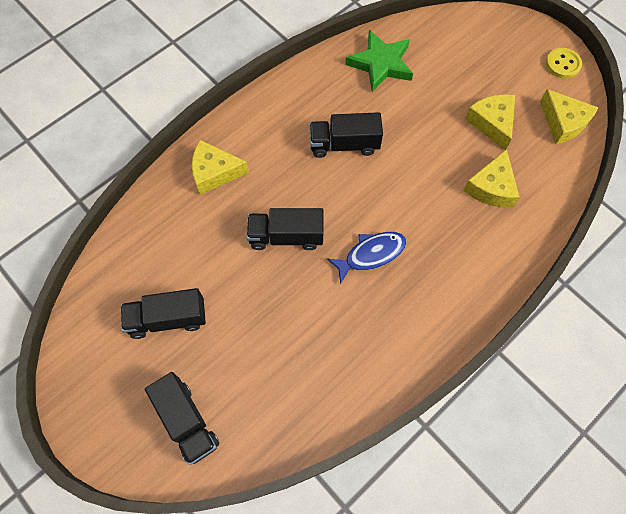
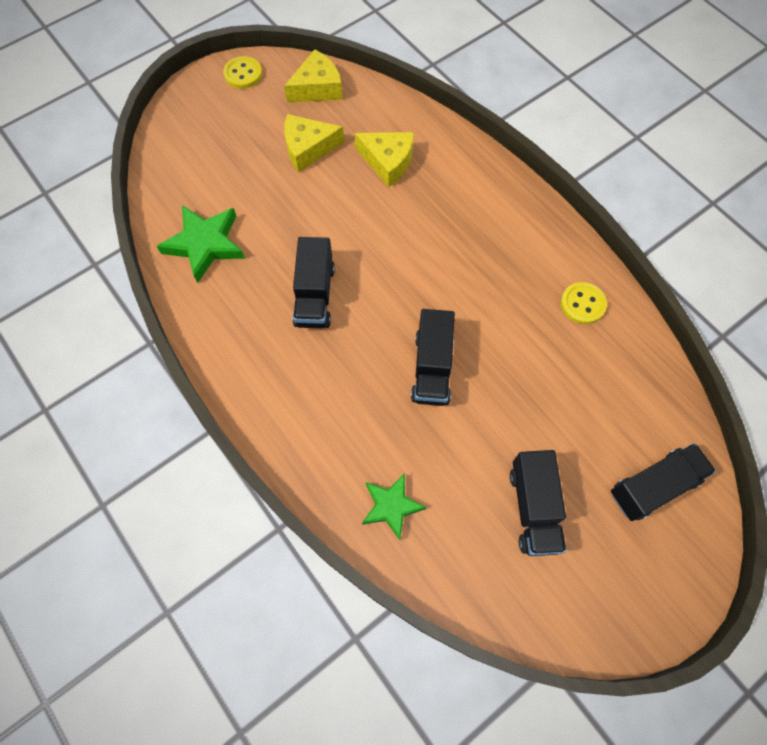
camera: 85 degrees left, 0 degrees up
(169, 214) = (391, 506): none -> green star
(215, 172) = (335, 447): yellow cheese -> none
(362, 364) = (582, 304): none -> yellow button
(371, 254) = (459, 282): blue fish -> none

